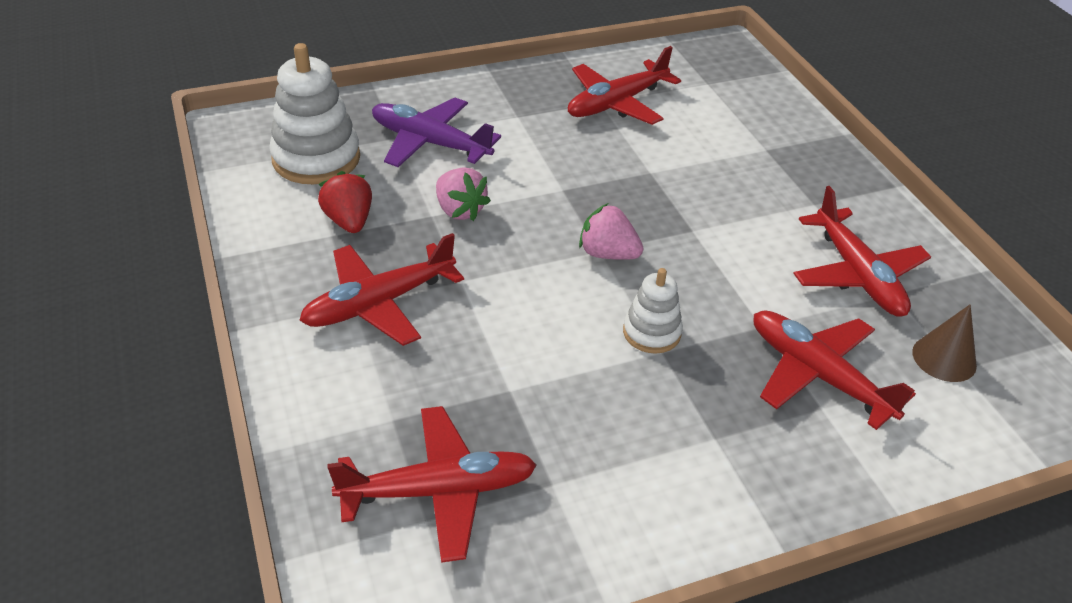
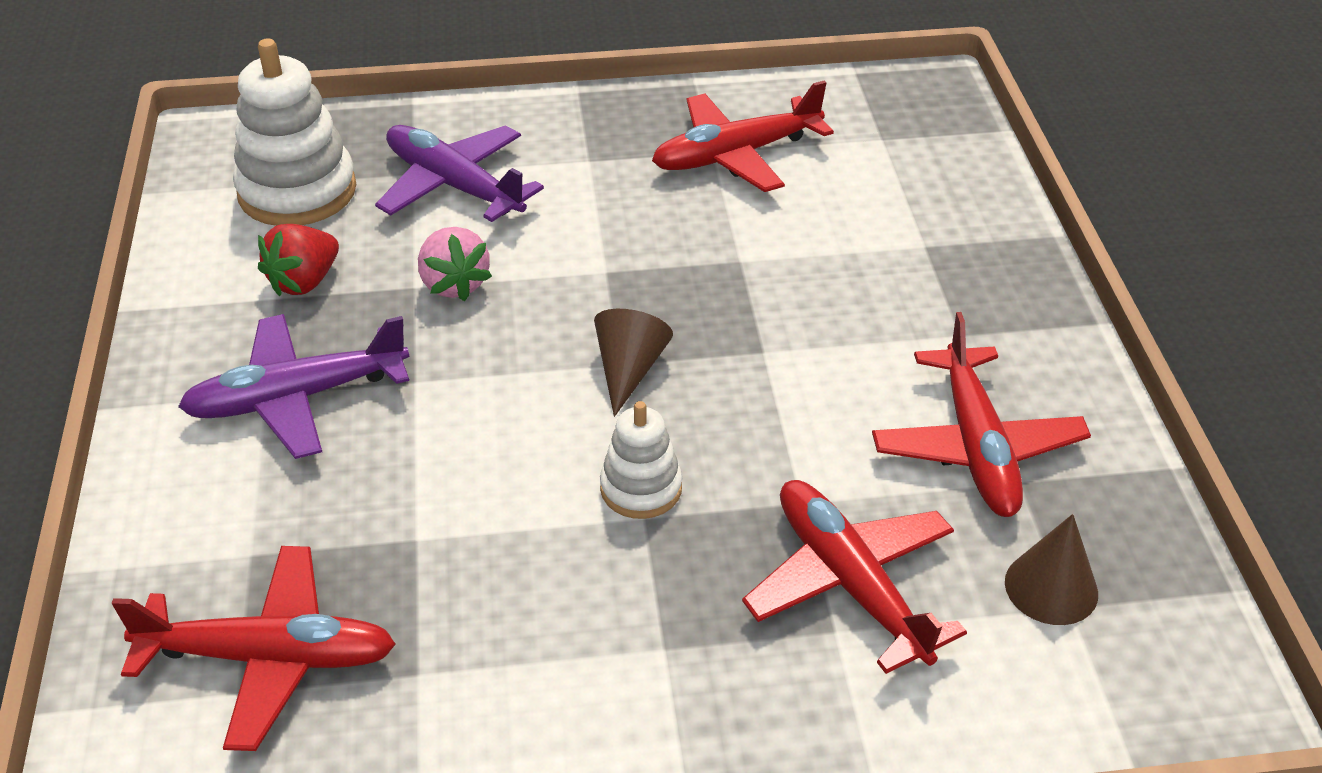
camera: 15 degrees right, 0 degrees up
(349, 221) = (304, 282): red strawberry -> red strawberry turned 135 degrees counterclockwise
(378, 303) = (296, 398): red plane -> purple plane
(608, 254) = (629, 370): pink strawberry -> brown cone

